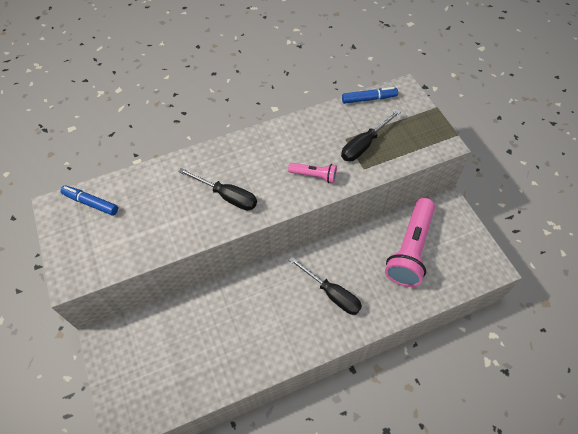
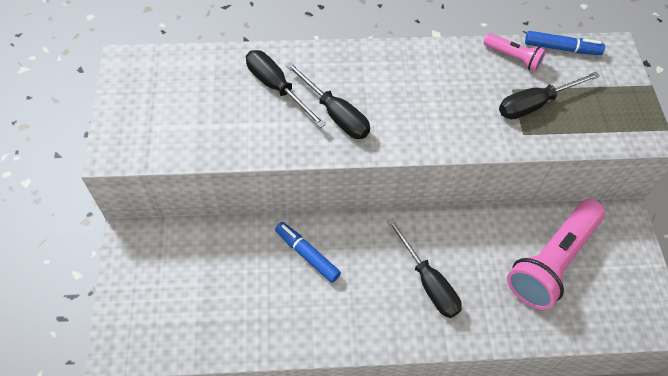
camera: 15 degrees right, 0 degrees up
(91, 203) = (169, 71): blue marker -> blue marker (307, 254)
(177, 190) = (276, 87): none -> black screwdriver
(314, 176) = (455, 123): pink flashlight -> pink flashlight (513, 57)

